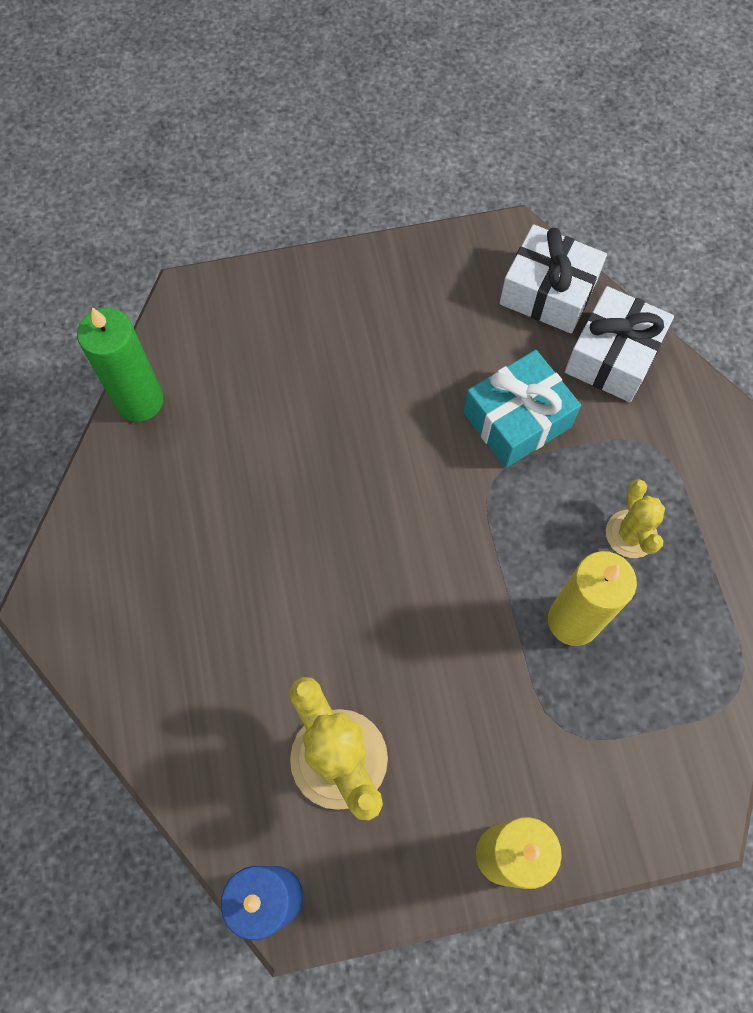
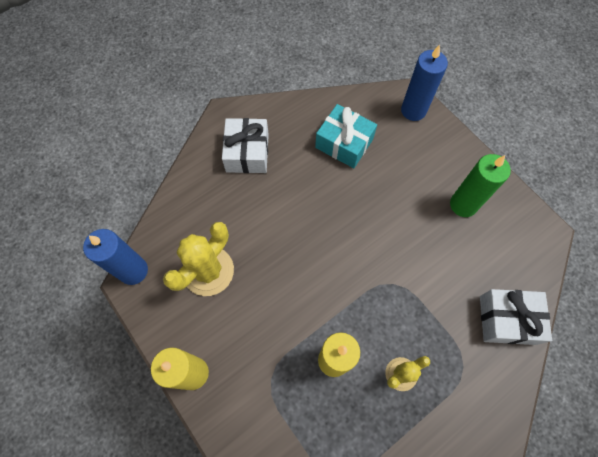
camera: 65 degrees right, 0 degrees up
(139, 401) = (341, 102): green candle -> green candle (463, 205)
(221, 303) = (413, 110): none -> blue candle
(517, 420) = (434, 282): turquoise gift -> turquoise gift (344, 143)
(548, 292) = (525, 266): white gift -> white gift (247, 153)

